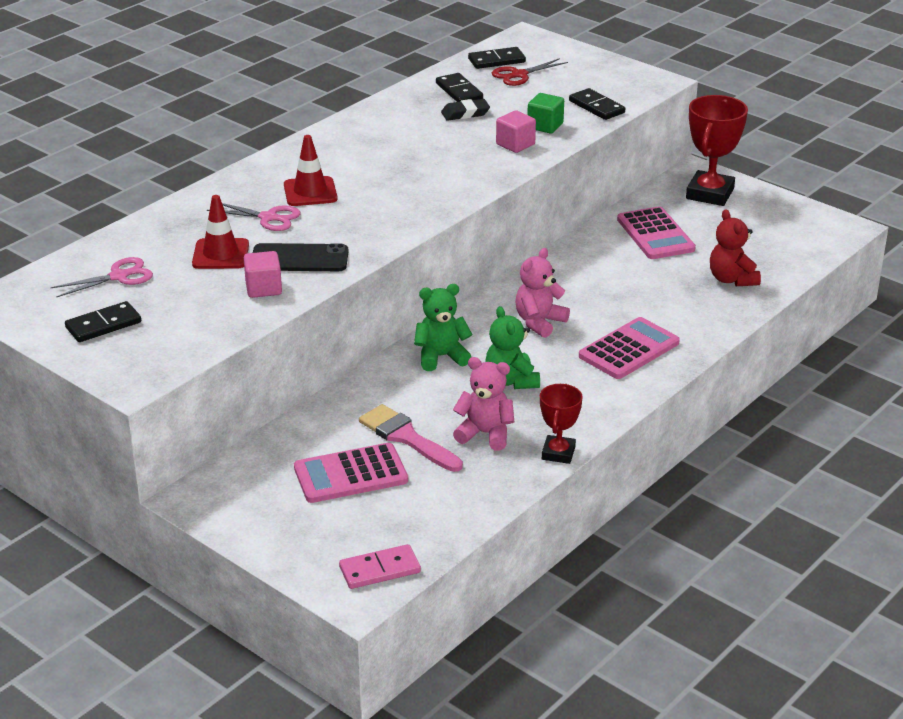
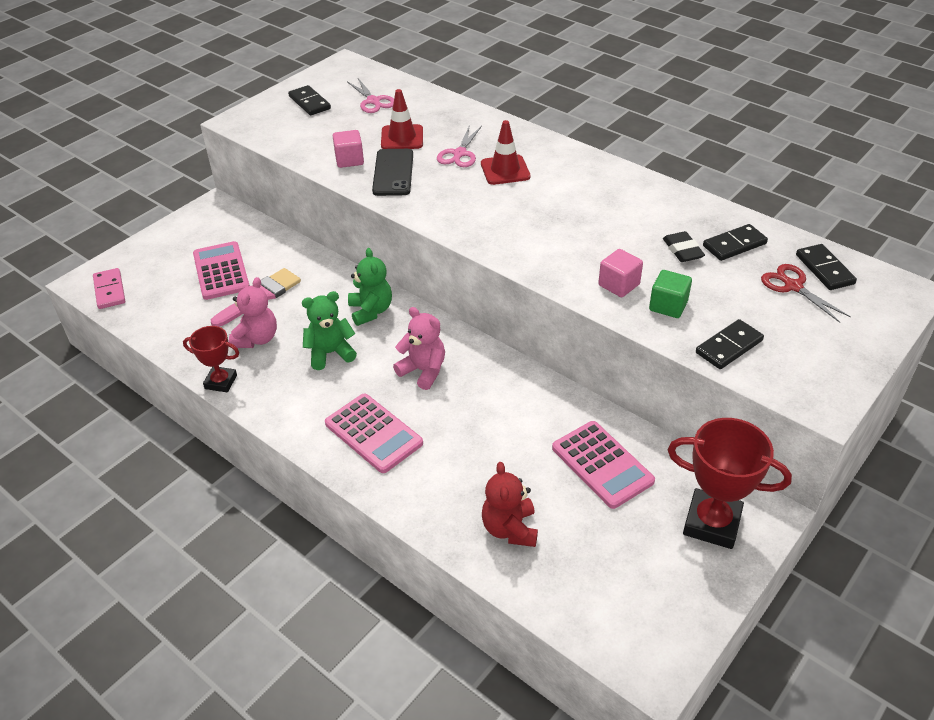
camera: 90 degrees right, 10 degrees up
(655, 234) = (602, 465): pink calculator -> pink calculator turned 105 degrees counterclockwise
(732, 279) = (510, 529): red teddy bear -> red teddy bear turned 75 degrees counterclockwise

